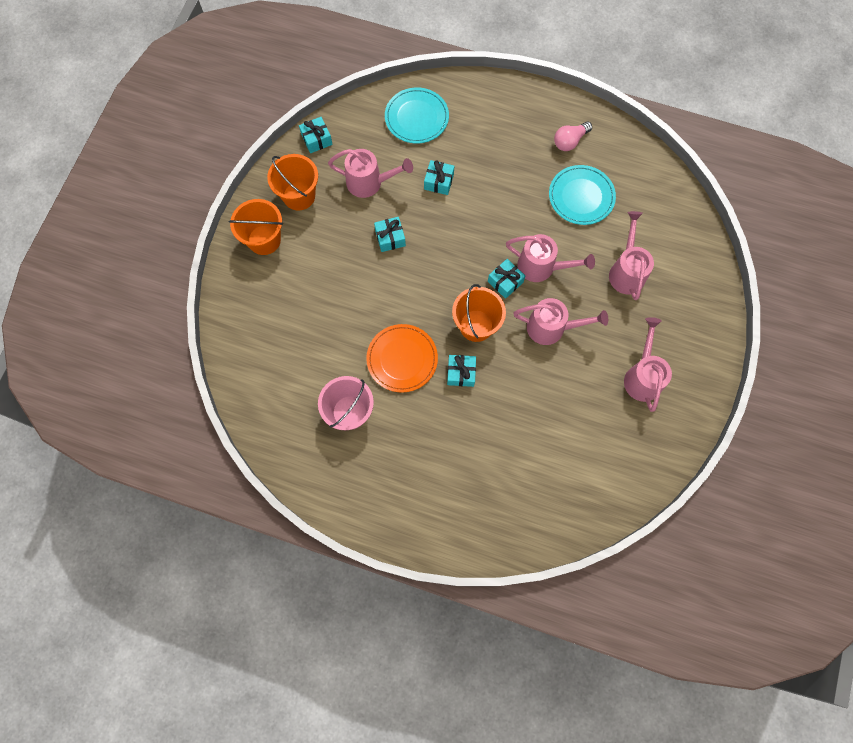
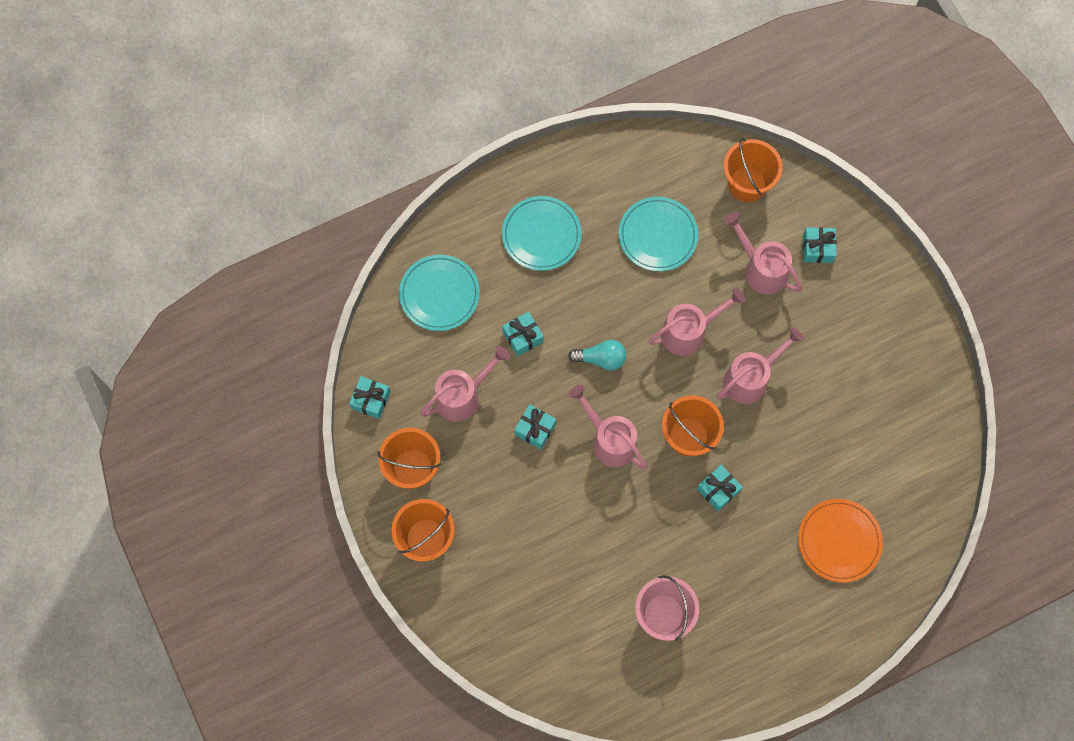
camera: 45 degrees left, 0 degrees up
(402, 359) = (658, 526): orange plate -> orange plate (839, 541)
(471, 234) = (601, 359): none -> turquoise light bulb
(505, 282) = (672, 374): turquoise gift -> turquoise gift (817, 248)
(510, 136) = (541, 235): none -> turquoise plate
(570, 141) = (597, 192): pink light bulb -> none
(642, 376) = (861, 349): pink watering can -> pink watering can (609, 439)
(670, 215) = (747, 184): none -> orange bucket

